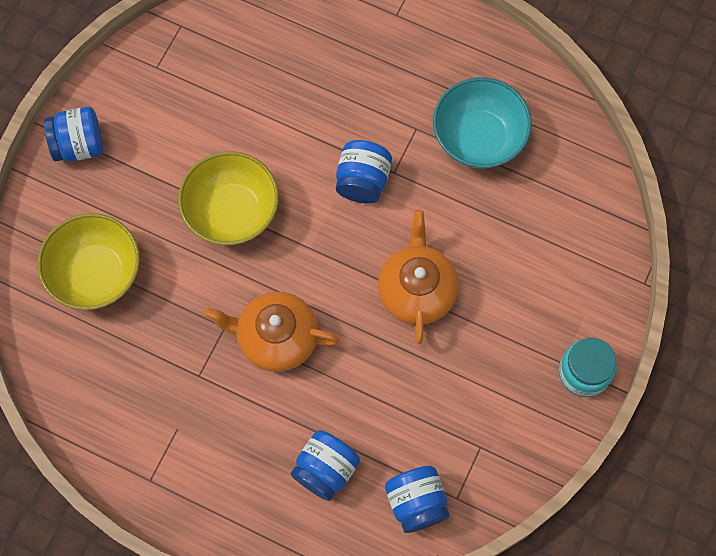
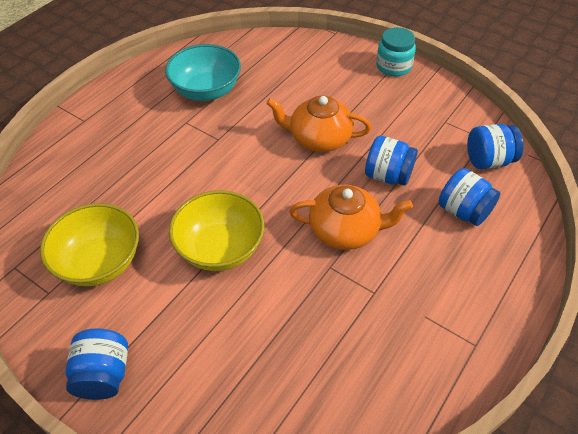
camera: 80 degrees left, 20 degrees down
(96, 274) = (254, 372): yellow bowl -> yellow bowl (100, 262)
(276, 338) = (345, 230): orange teapot -> orange teapot turned 105 degrees counterclockwise
(362, 181) = (219, 158): blue jar -> blue jar (388, 176)

